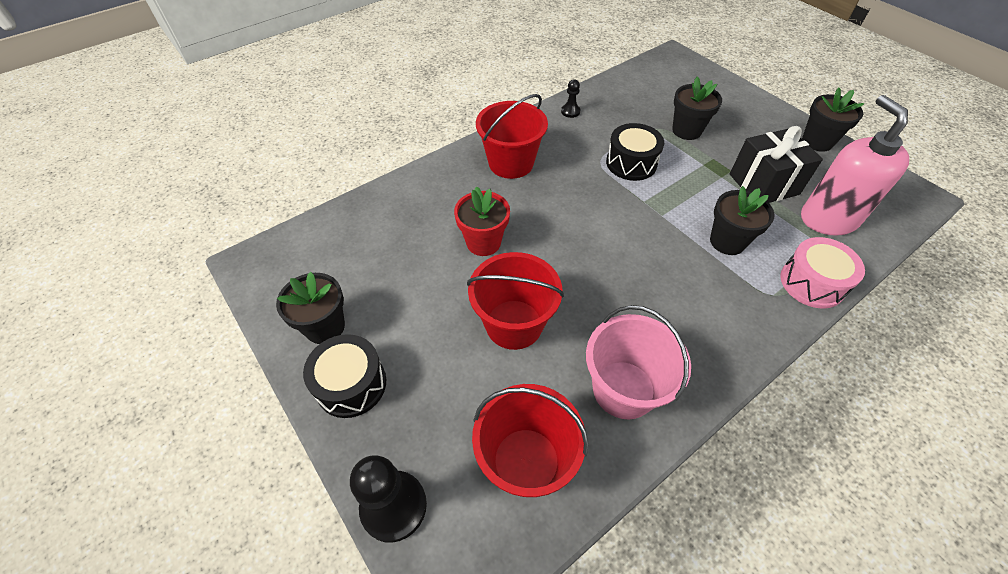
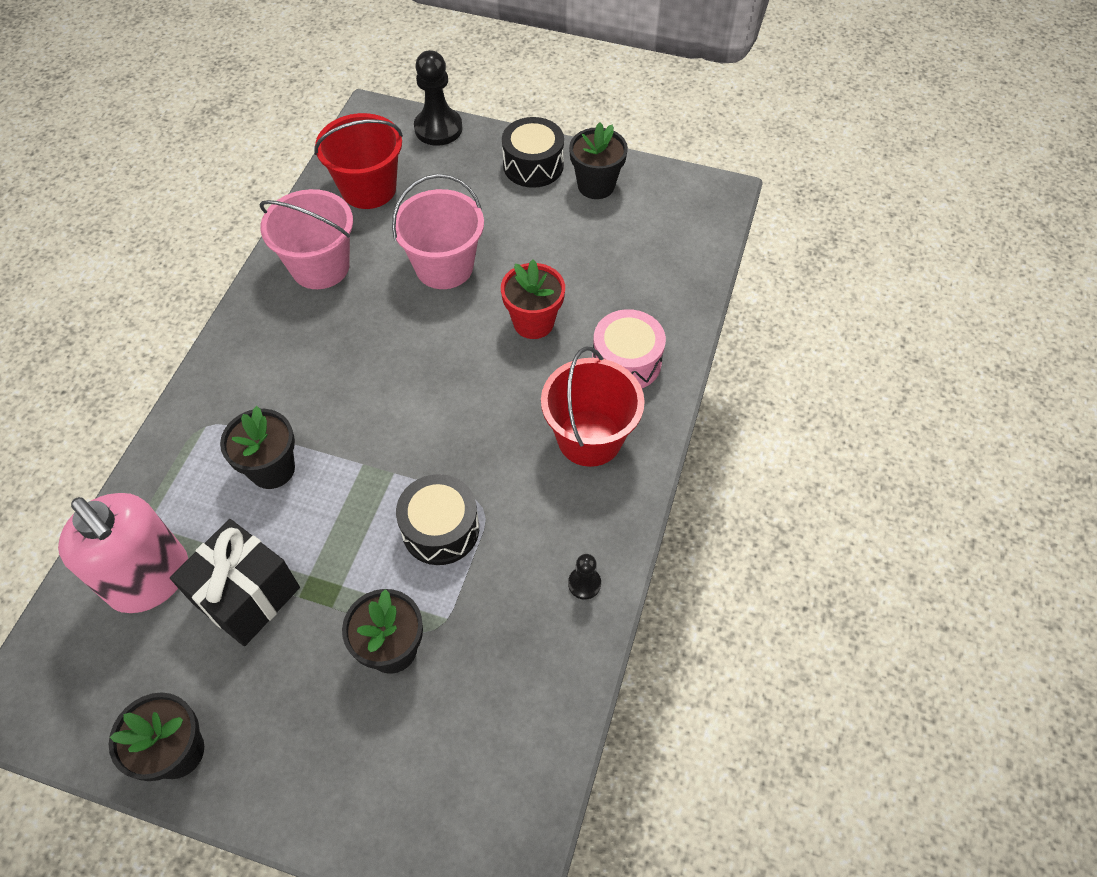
camera: 145 degrees right, 5 degrees up
(514, 324) = (444, 266): red bucket -> pink bucket
(812, 283) = (164, 464): pink drum -> pink drum (626, 362)

